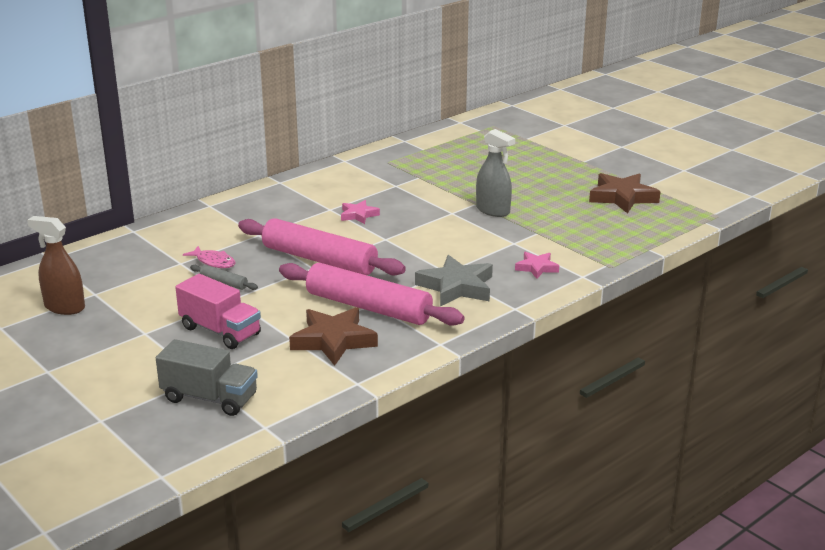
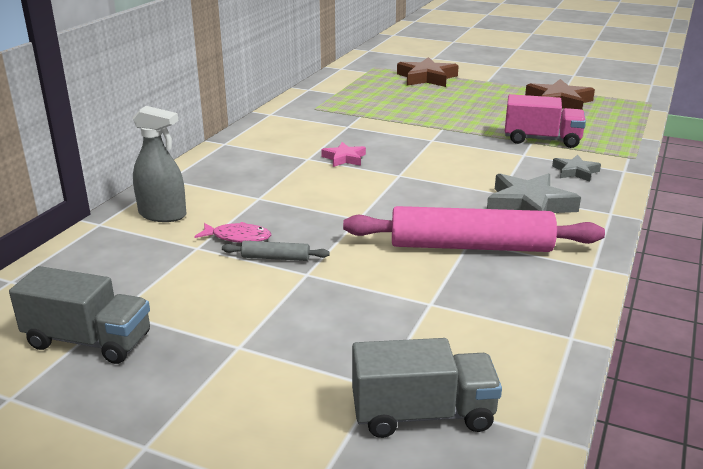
camera: 25 degrees left, 0 degrees up
(64, 307) = (88, 341): brown spray bottle -> grey truck
(220, 331) = (335, 317): pink truck -> pink truck (542, 140)
(319, 259) = (356, 209): pink rolling pin -> none
(333, 340) = (481, 293): brown star -> brown star (426, 78)
(493, 210) = (466, 131): grey spray bottle -> grey spray bottle (162, 215)
(536, 268) = (575, 171): pink star -> grey star

